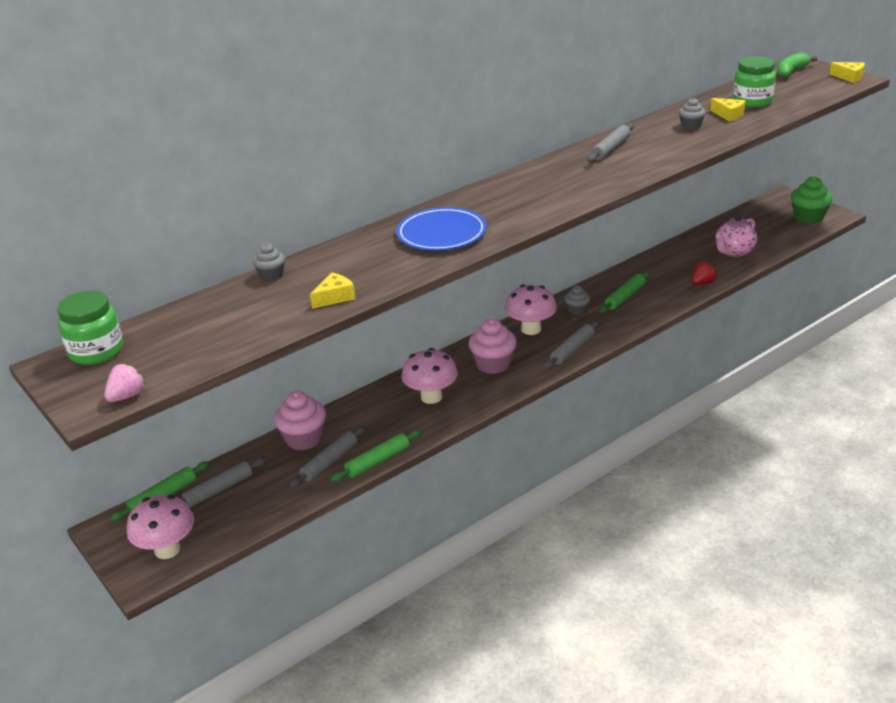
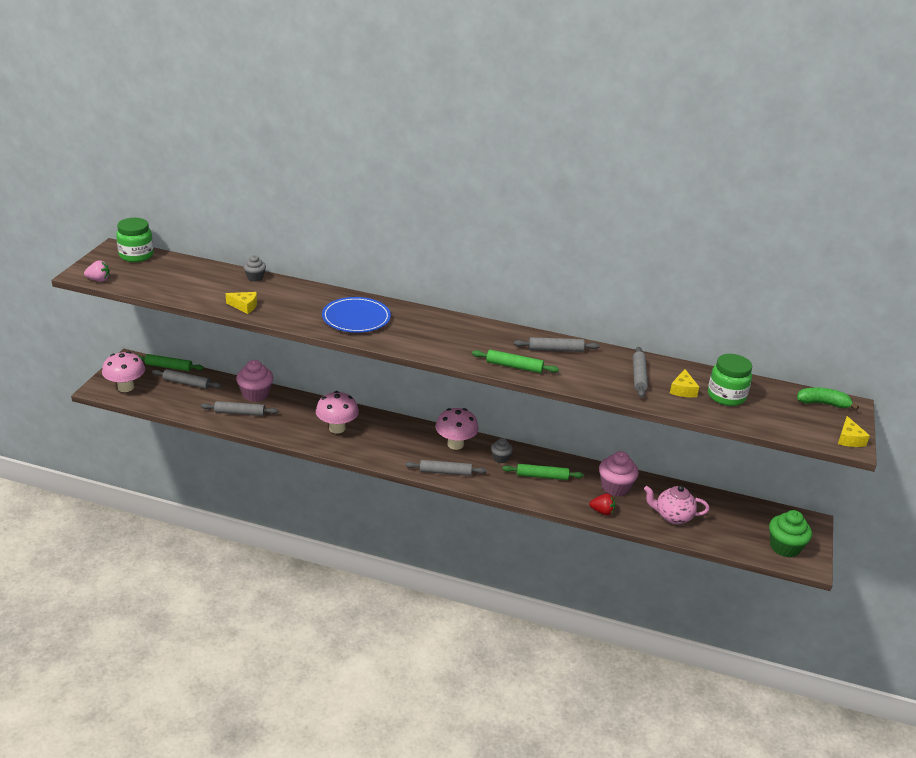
camera: 50 degrees right, 0 degrees up
(377, 461) = (253, 431): green rolling pin -> green rolling pin (514, 366)
(493, 364) = (396, 442): pink cupcake -> pink cupcake (615, 487)
(691, 126) = (638, 376): grey cupcake -> grey rolling pin

